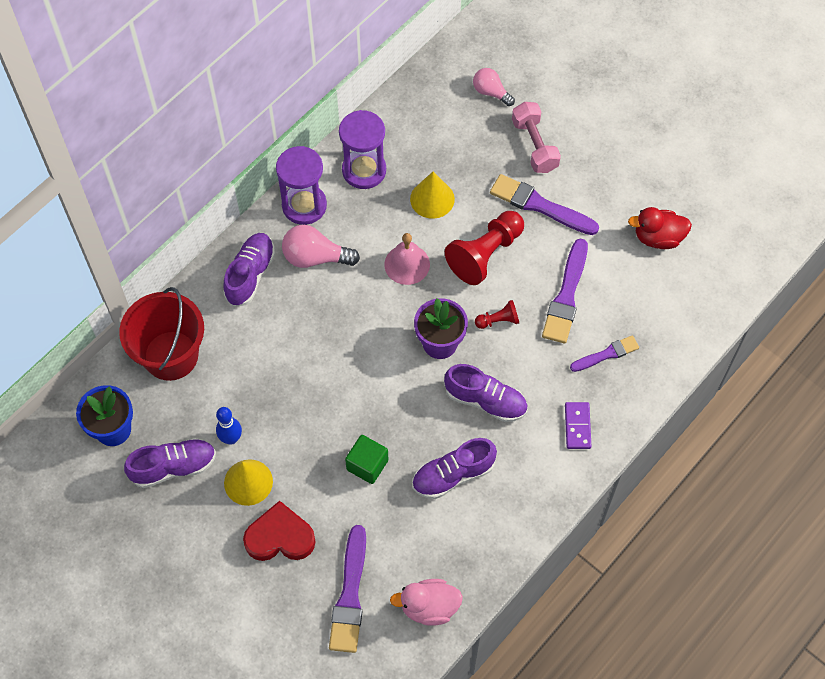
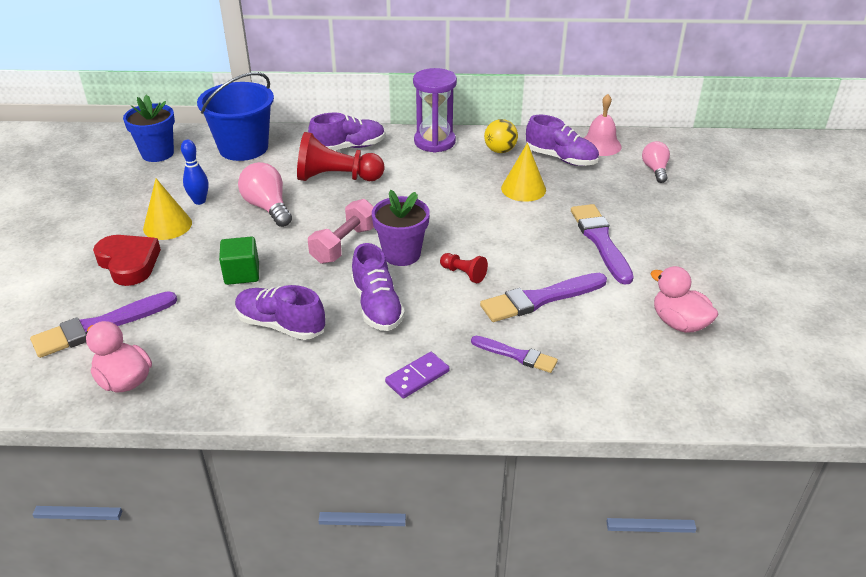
camera: 50 degrees right, 25 degrees down
(171, 355) = (243, 148): red bucket -> blue bucket
(174, 467) = (149, 189): purple shoe -> purple shoe (561, 158)
(315, 257) = (399, 165): pink light bulb -> pink light bulb (267, 207)
(364, 170) = (500, 151): purple hourglass -> yellow ball
(407, 264) = (450, 205): pink bell -> pink bell (600, 145)
(485, 254) = (514, 236): red pawn -> red pawn (336, 178)
(534, 145) = (647, 211): pink dumbbell -> pink dumbbell (344, 244)
(658, 238) = (679, 323): red duck -> pink duck

